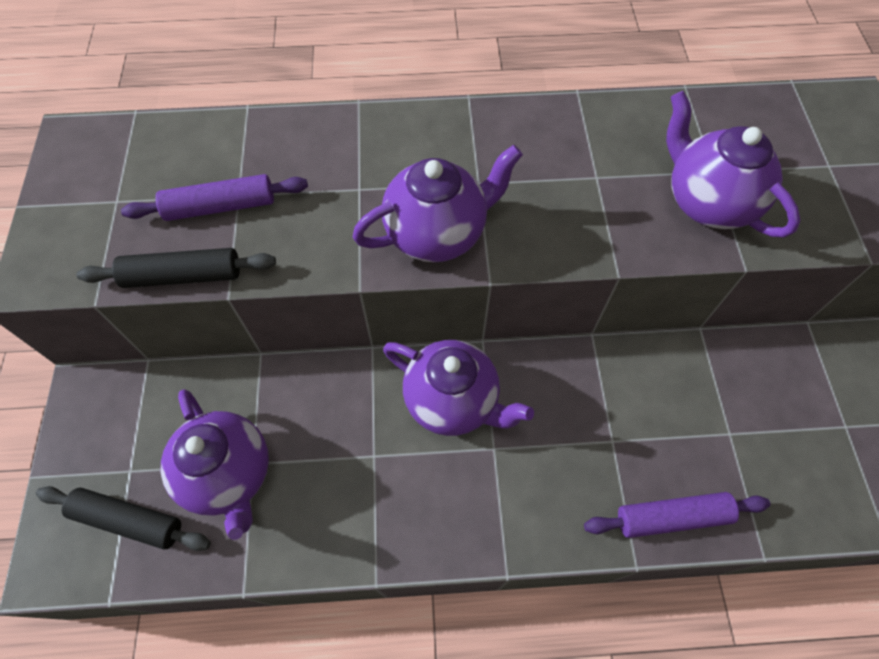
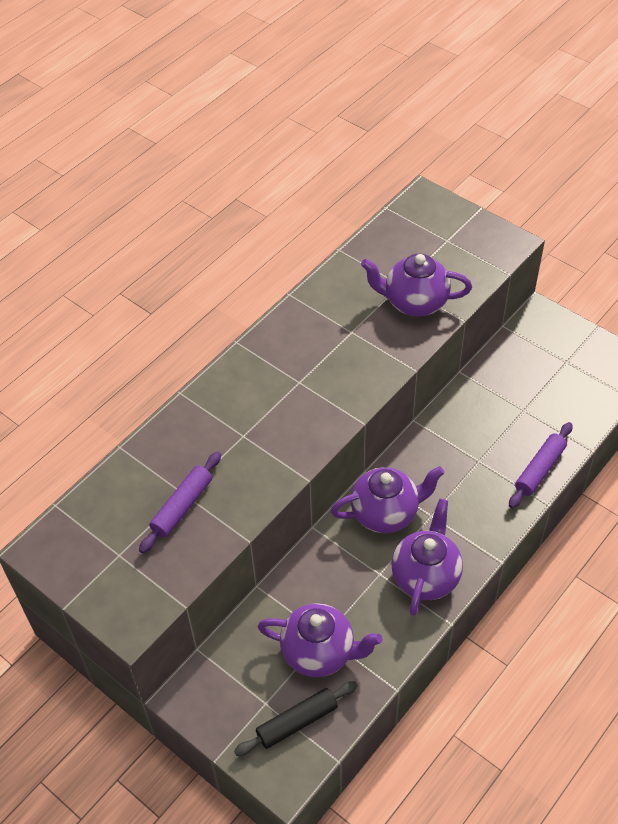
camera: 45 degrees left, 10 degrees down
(183, 276) = (212, 553): black rolling pin -> none
(437, 234) = (311, 423): purple teapot -> purple teapot (425, 576)

